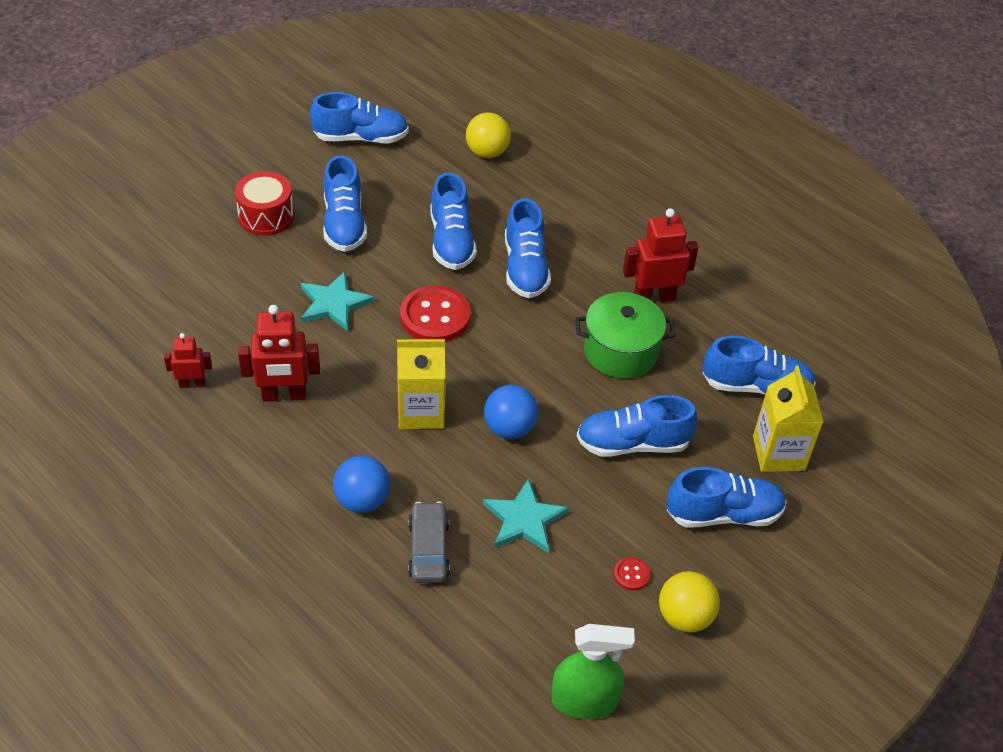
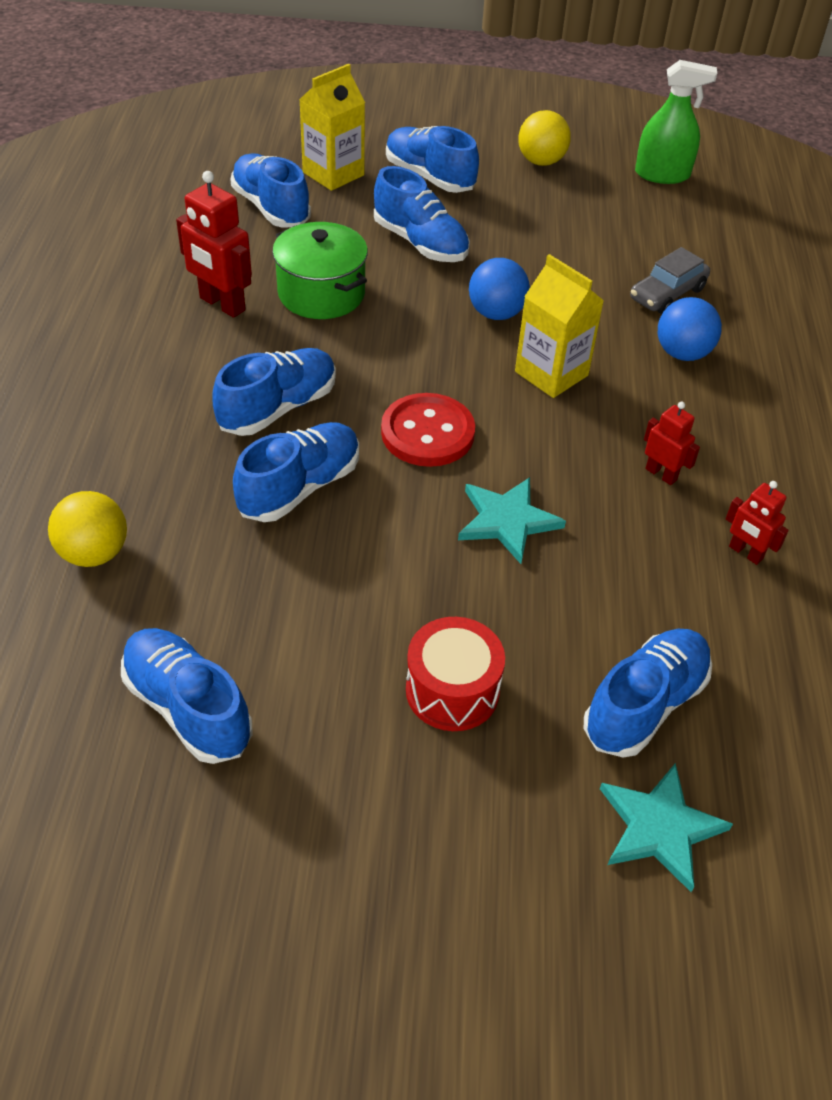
camera: 130 degrees left, 0 degrees up
(284, 395) = (661, 474): red robot -> red robot, size x0.58
(344, 224) = (377, 601): blue shoe -> blue shoe (644, 705)
(524, 519) = (571, 262): turquoise star -> turquoise star (659, 828)
(584, 700) = (662, 174): green spray bottle -> green spray bottle turned 135 degrees clockwise
(631, 574) = (542, 195): red button -> none

